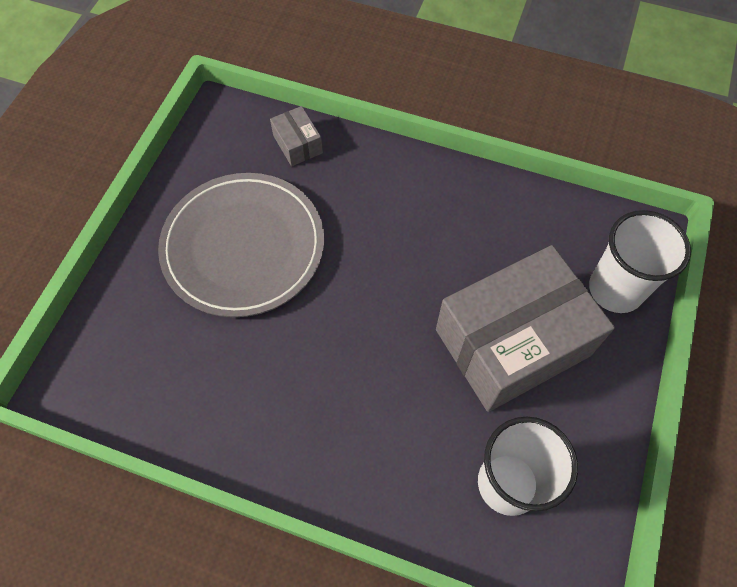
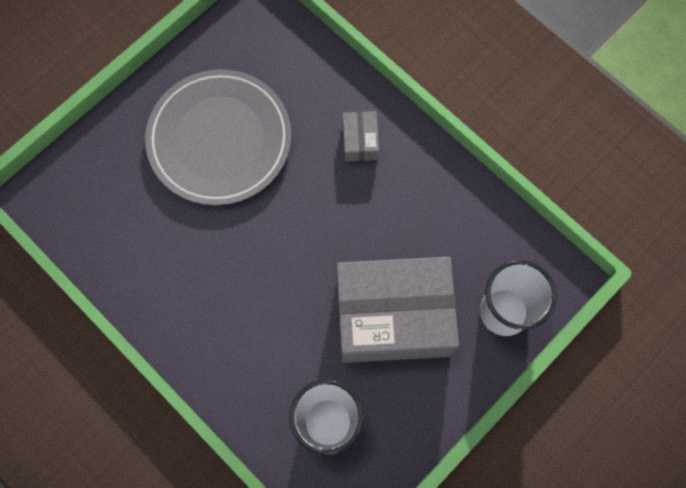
camera: 25 degrees right, 10 degrees up
(297, 144) = (307, 63): grey box -> grey box (360, 141)

